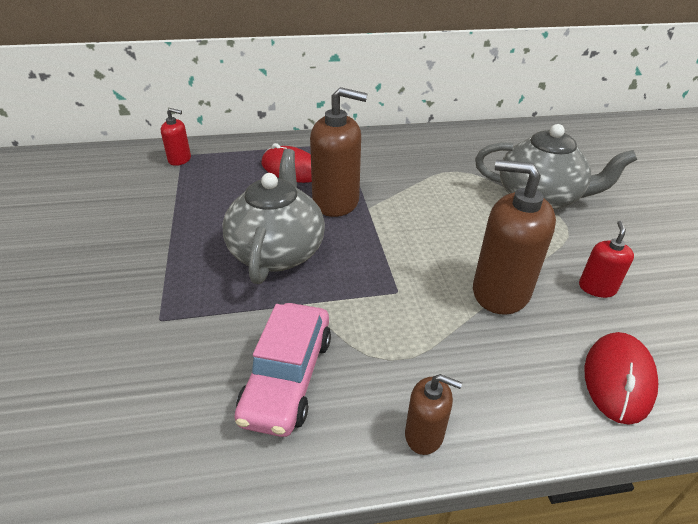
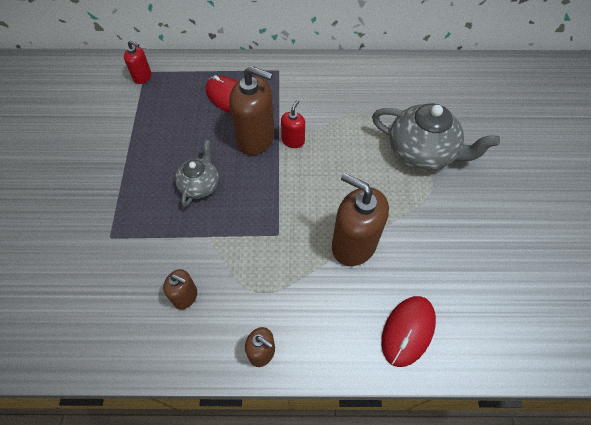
camera: 10 degrees right, 20 degrees up
(277, 251) = (200, 185): grey teapot -> grey teapot, size x0.58
(287, 377) = (185, 296): pink car -> brown soap dispenser
(597, 288) = (428, 250): red soap dispenser -> red soap dispenser (293, 141)

